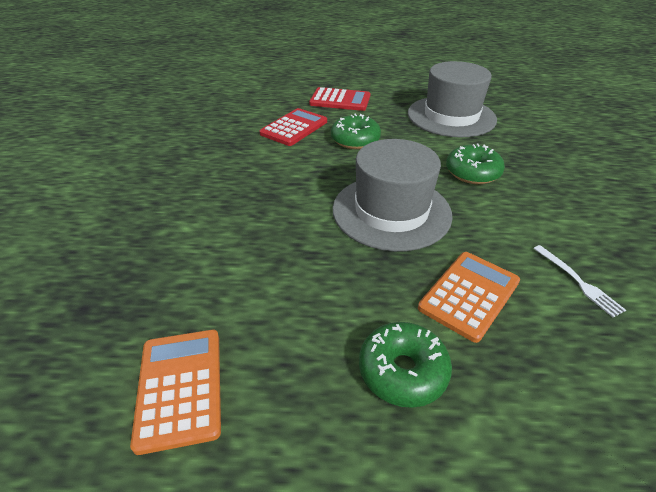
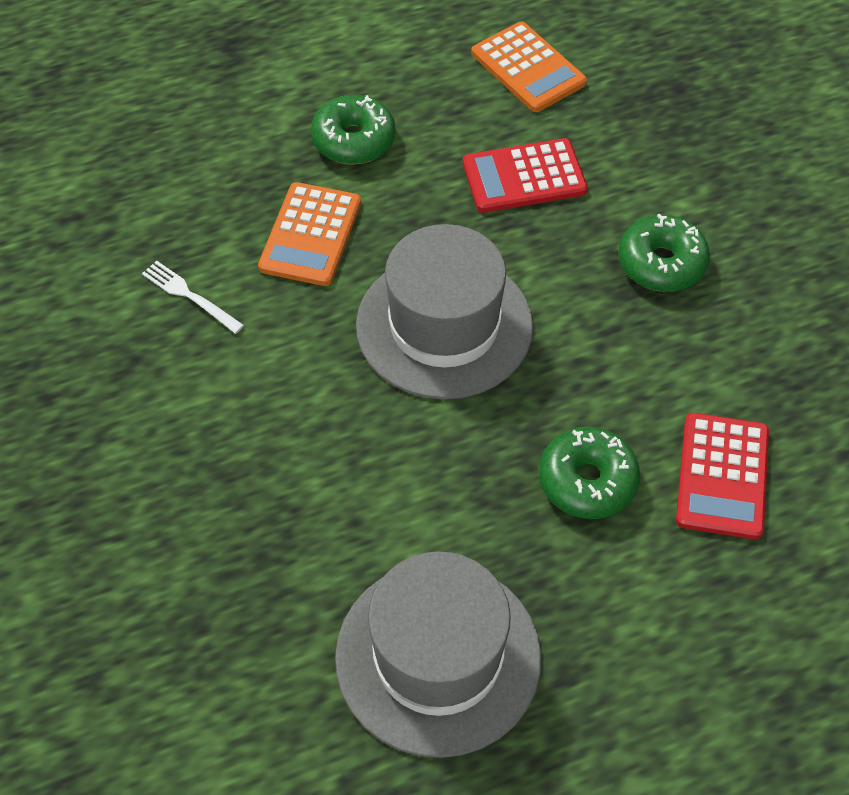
camera: 155 degrees right, 15 degrees up
(340, 100) = (709, 630): red calculator -> red calculator (524, 177)
(472, 173) = (351, 462): green donut -> green donut (661, 263)

